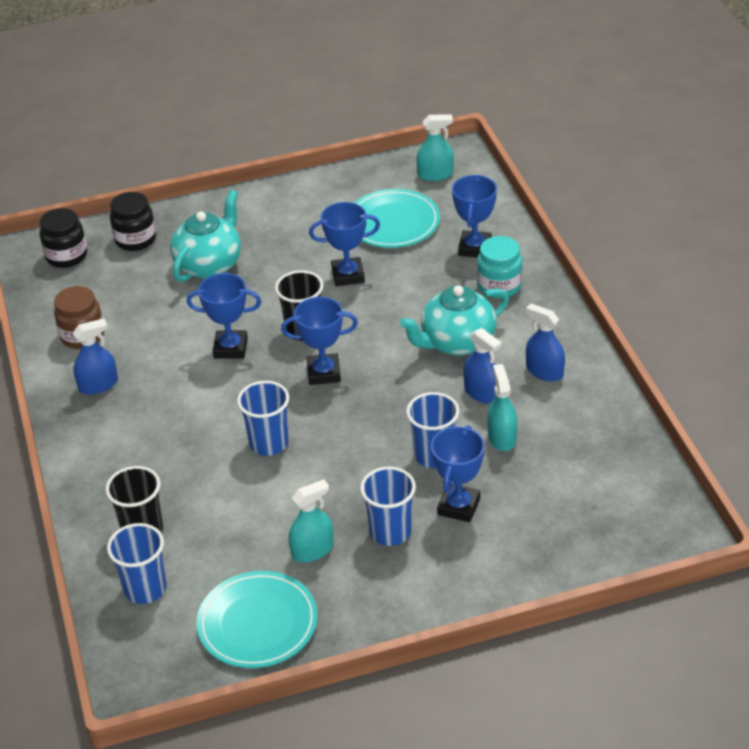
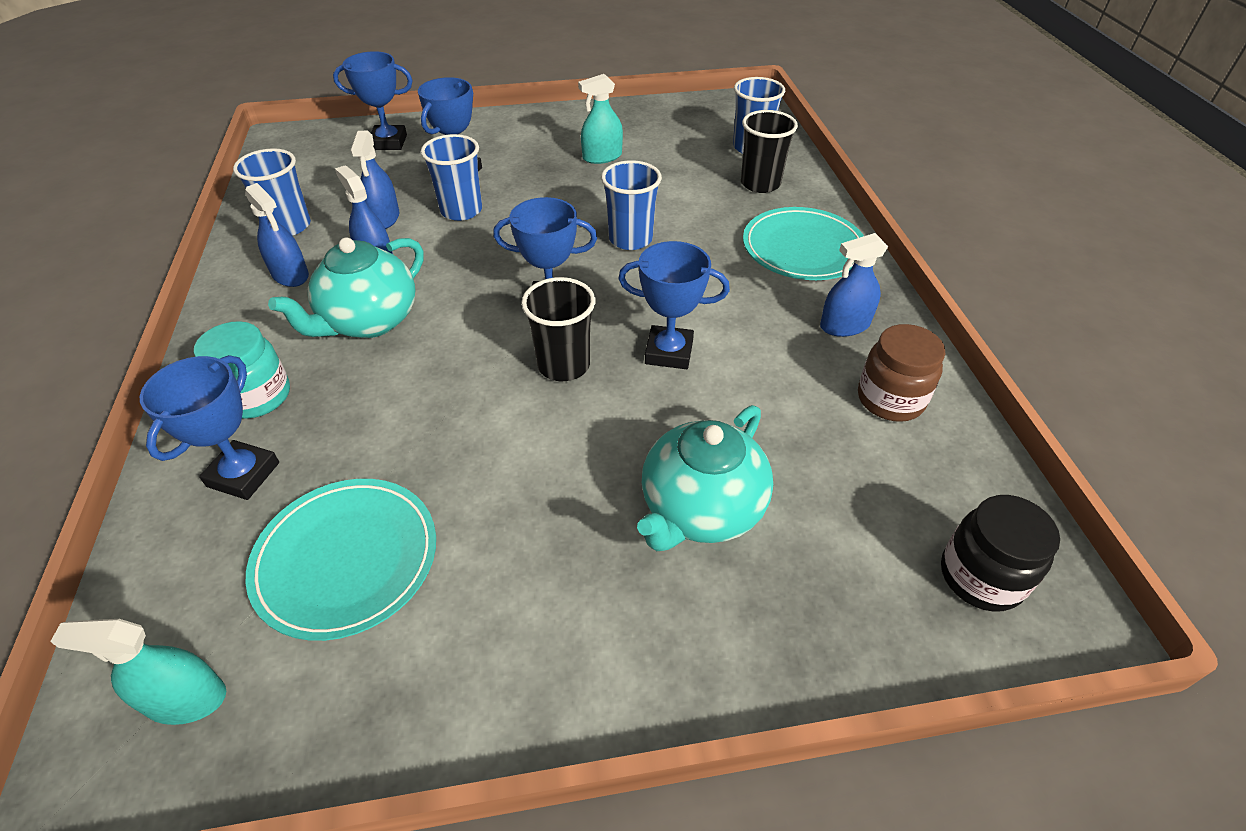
camera: 175 degrees left, 5 degrees up
(135, 239) = (851, 600): black jar -> none
(257, 623) = (655, 121): turquoise plate -> turquoise plate (803, 249)
(348, 275) = (471, 450): blue trophy -> blue trophy (388, 142)
(390, 531) = (529, 161): blue cup -> blue cup (289, 226)
(456, 342) = (369, 321): turquoise teapot -> turquoise teapot turned 150 degrees clockwise
(502, 437) = (384, 218): turquoise spray bottle -> blue spray bottle

